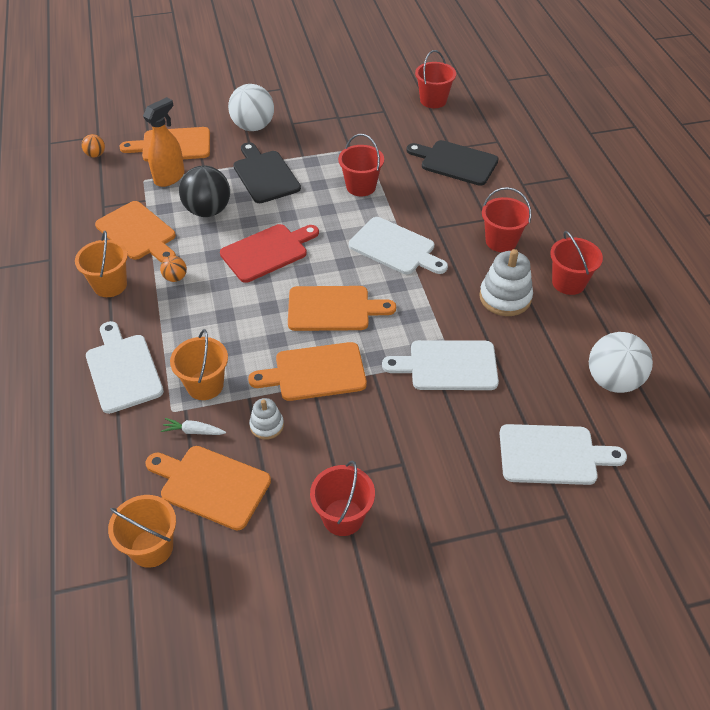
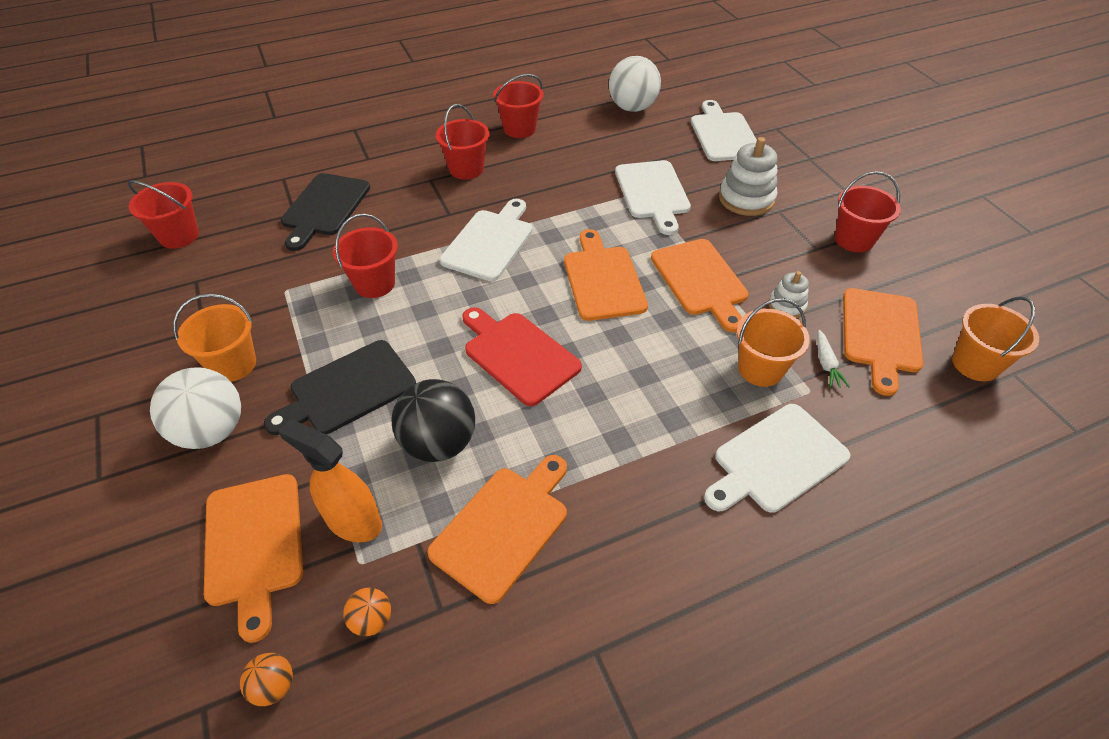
camera: 100 degrees left, 0 degrees up
(110, 285) = (630, 529): orange bucket -> orange bucket (233, 364)
(175, 278) = (593, 447): orange ball -> orange ball (372, 620)
(505, 297) = (550, 164): white stacking toy -> white stacking toy (746, 199)

